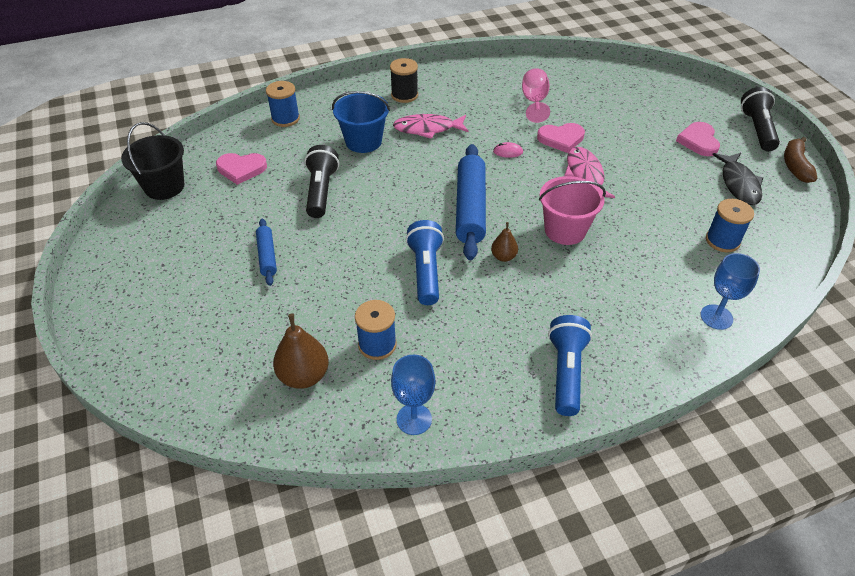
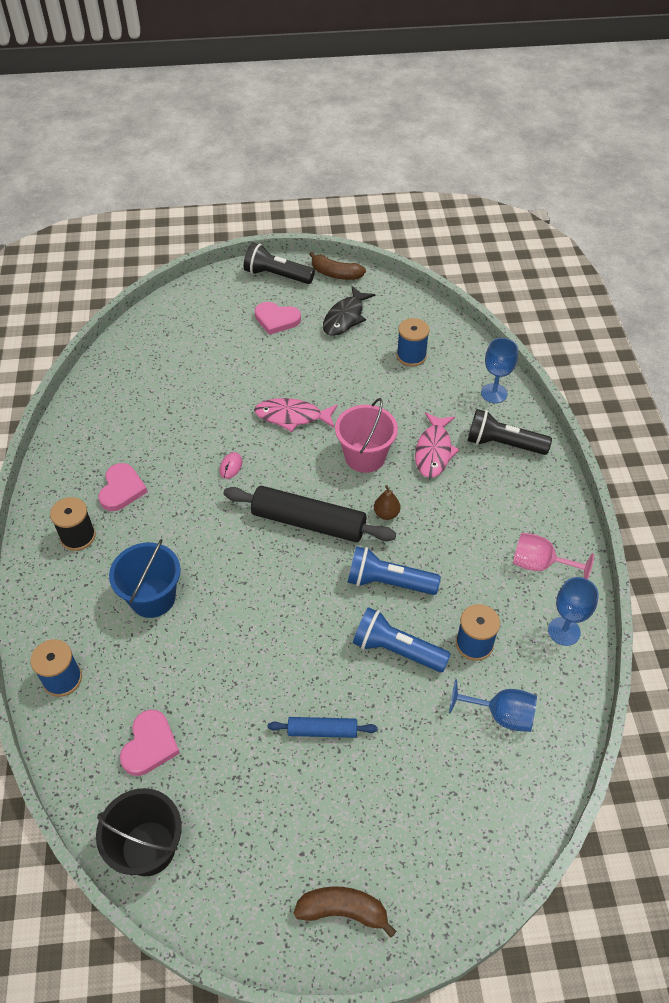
camera: 75 degrees left, 5 degrees up
(117, 296) = (343, 911): none -> brown banana
(304, 376) = (501, 715): brown pear -> blue goblet
(321, 191) = (229, 658): black flashlight -> black flashlight (503, 444)
(427, 129) = (157, 528): pink fish -> pink fish (434, 451)
(470, 208) = (309, 522): blue rolling pin -> black rolling pin
(534, 102) = (154, 419): pink goblet -> pink goblet (540, 564)
(561, 139) = (228, 417): pink heart -> pink heart (122, 489)
(566, 372) = (532, 508): blue flashlight -> blue flashlight (396, 649)
(738, 184) = (345, 317): black fish -> black fish turned 105 degrees clockwise

